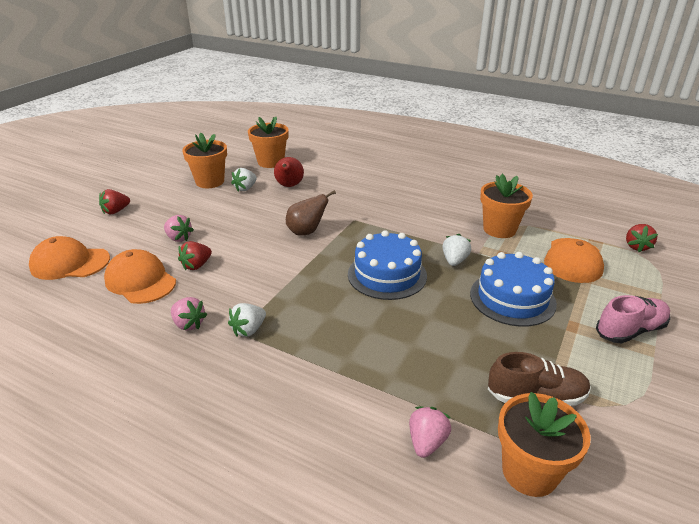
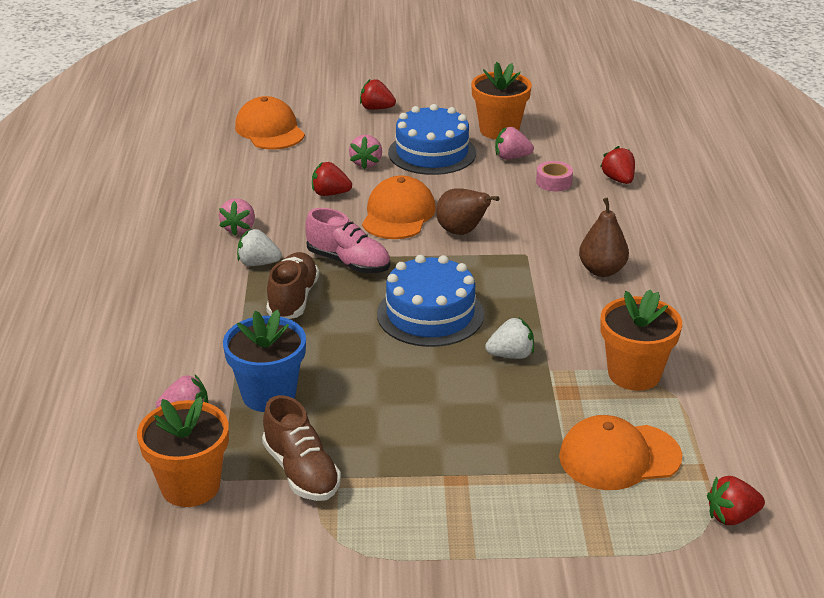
camera: 60 degrees right, 0 degrees up
(140, 281) = (277, 176): orange cap -> orange cap (398, 214)
(245, 188) = (511, 157): white strawberry -> pink strawberry
(271, 162) = (598, 147): orange flower pot -> none
(289, 186) = (554, 182): red pear -> pink tape
(310, 168) = (618, 180): none -> red strawberry
(314, 328) = (293, 299): none -> brown shoe
(394, 204) = (602, 270): none -> brown pear
(430, 382) = (269, 395): none -> blue flower pot
(512, 298) = (471, 419): blue cake -> blue cake (432, 153)
(630, 330) = (490, 531): pink shoe -> pink shoe (348, 262)

